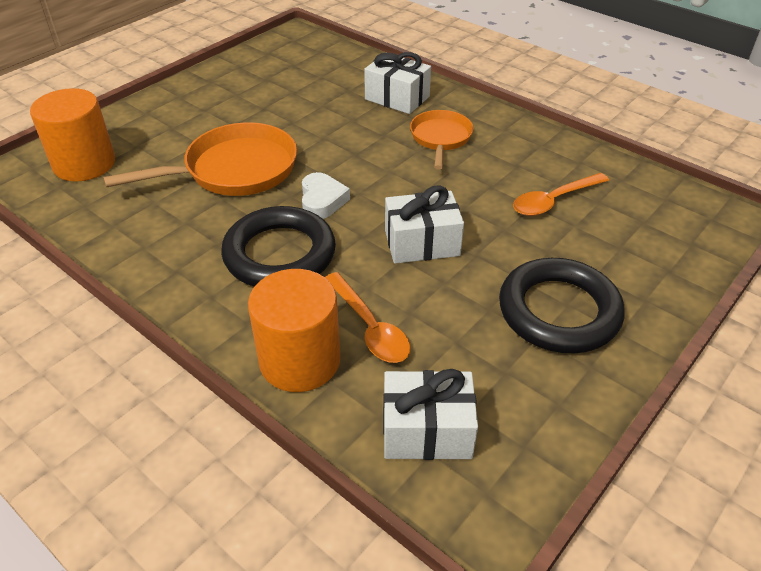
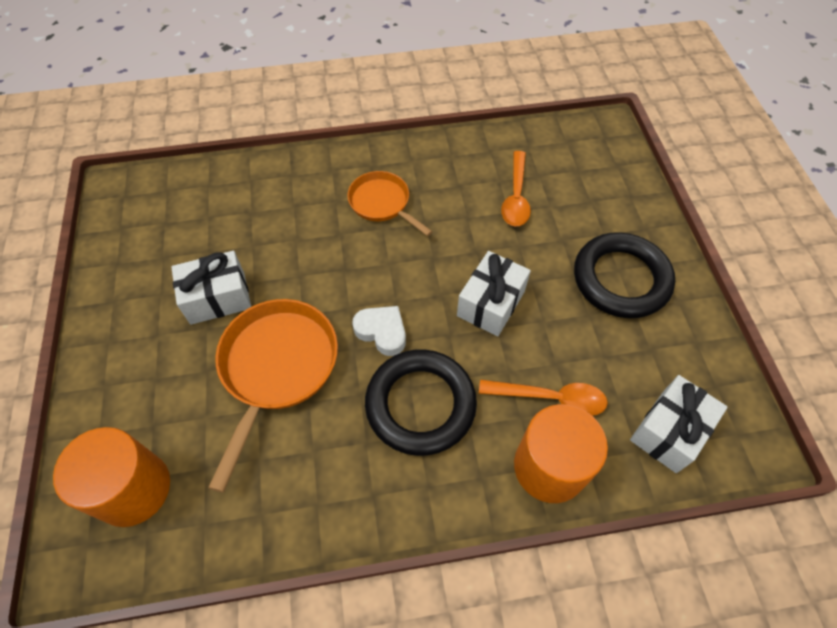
camera: 50 degrees left, 15 degrees up
(397, 98) = (300, 190): white gift -> white gift (218, 298)

